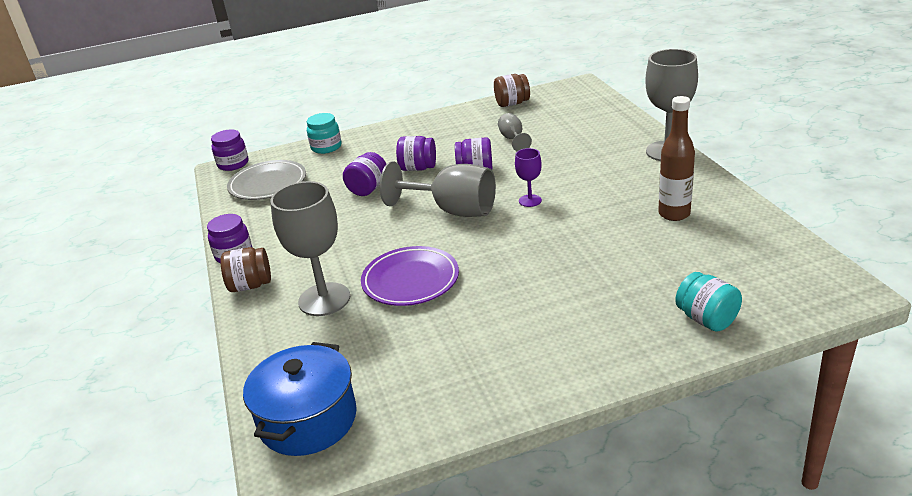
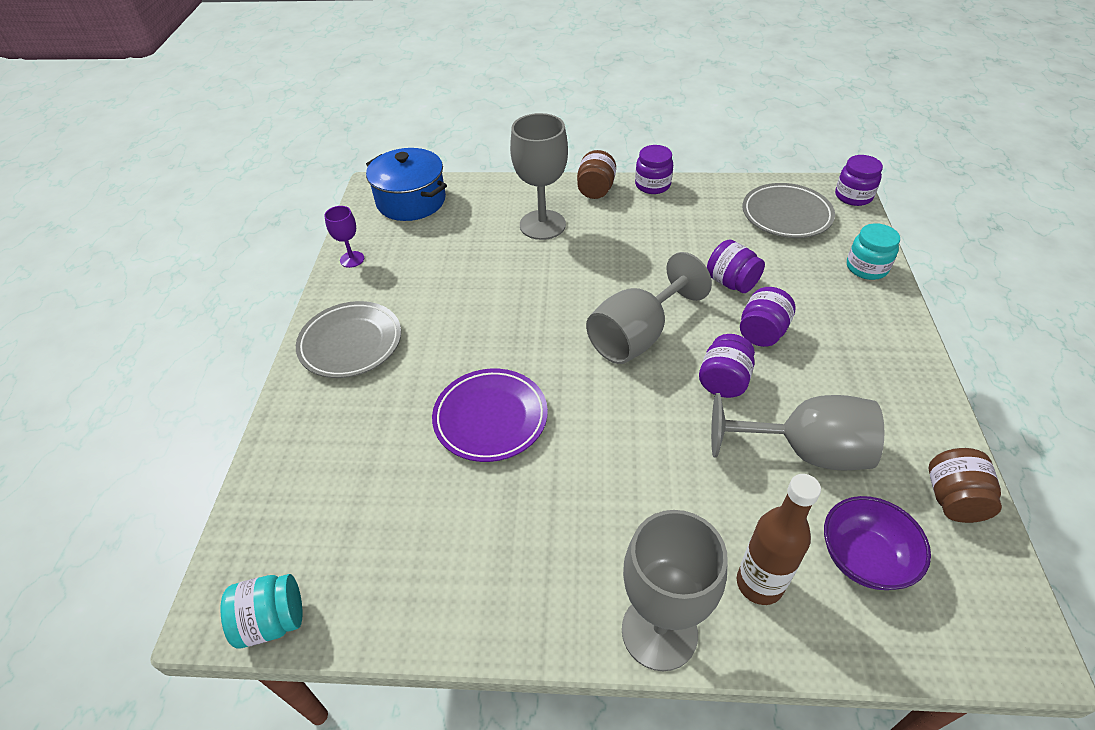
camera: 110 degrees right, 15 degrees up
(410, 280) = (529, 277): purple plate -> purple plate (490, 418)
(513, 139) = (804, 451): grey goblet -> grey goblet, size x1.99
(530, 201) = (615, 407): purple goblet -> purple goblet (352, 259)
(569, 116) = (864, 558): none -> purple bowl
(570, 352) = (350, 343): none -> grey plate
(674, 214) = (486, 535): brown bottle -> brown bottle (759, 584)
(706, 319) = (300, 455): turquoise jar -> turquoise jar (272, 621)

